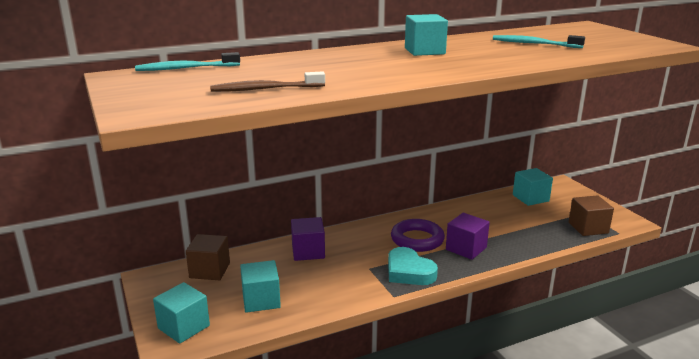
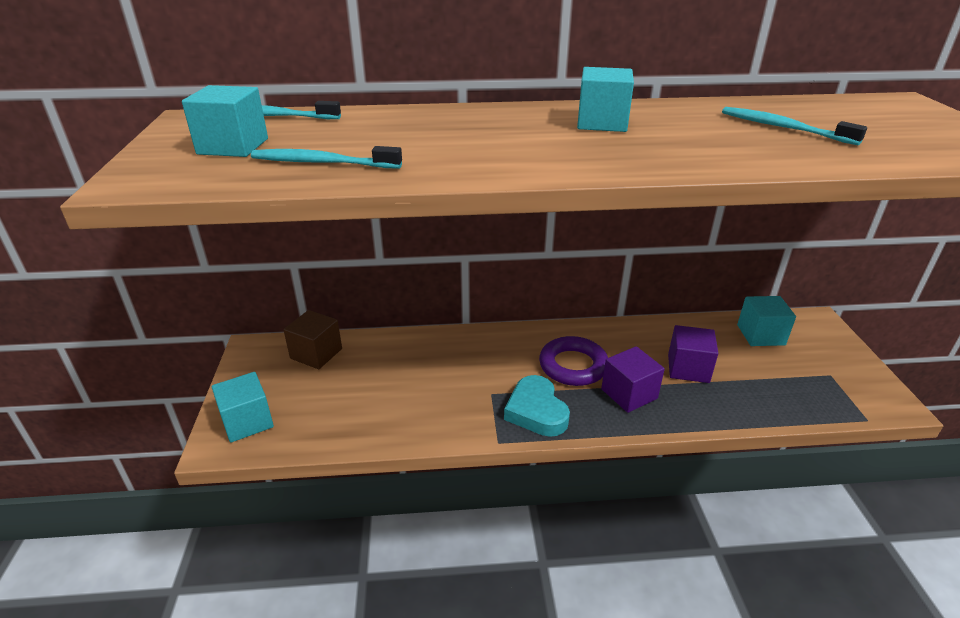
camera: 20 degrees right, 10 degrees up
(261, 300) = (345, 407): turquoise cube -> turquoise cube (233, 146)
(265, 89) = (322, 163): brown toothbrush -> turquoise toothbrush
(308, 251) = (434, 353): purple cube -> purple cube (688, 368)
(588, 228) = (822, 400): brown cube -> none

